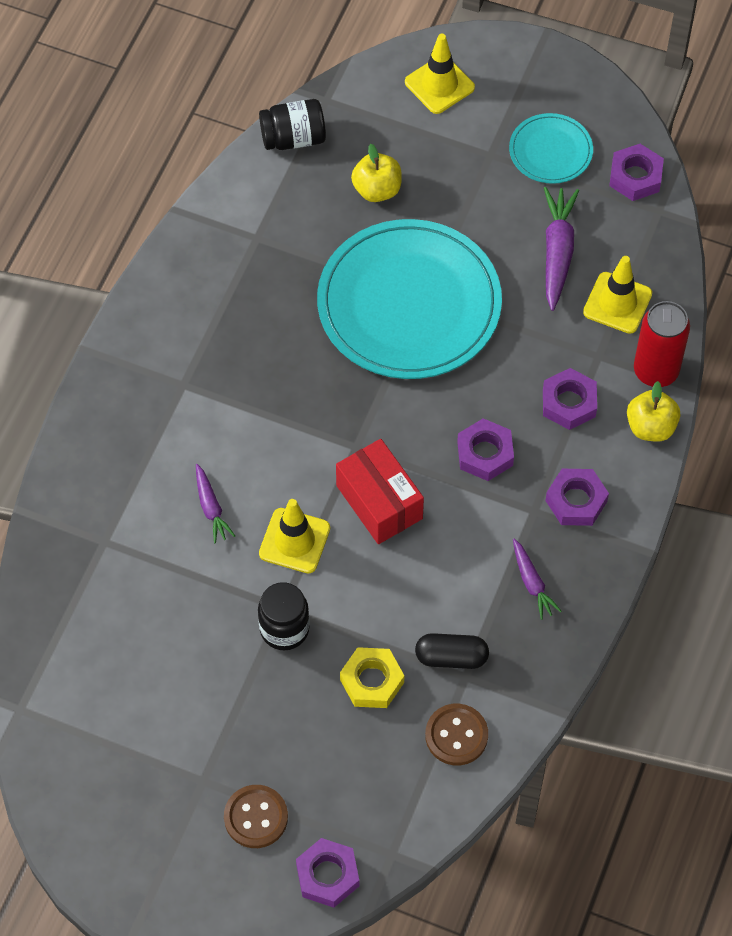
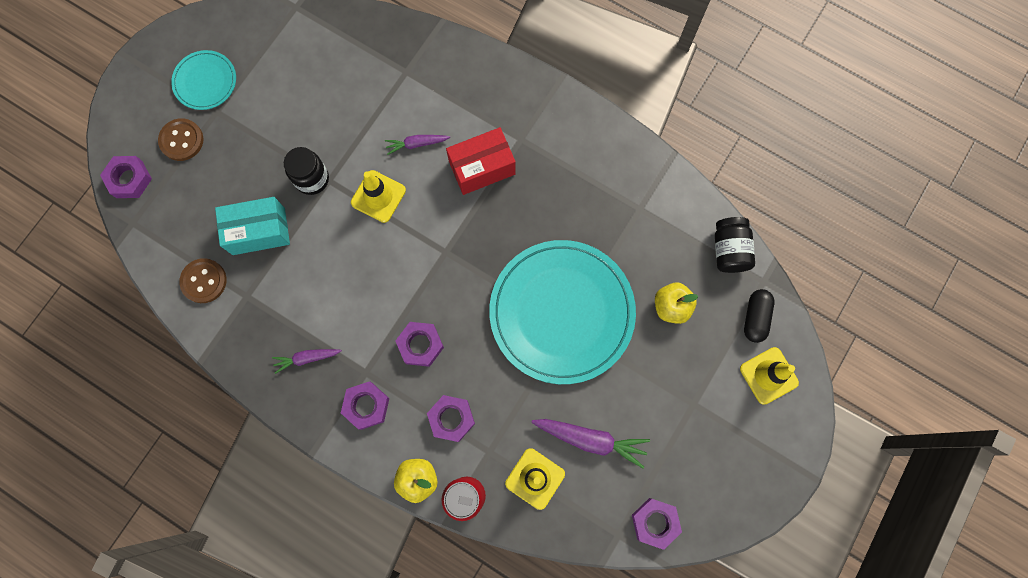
camera: 100 degrees right, 15 degrees up
(372, 681) = (259, 231): yellow nut -> turquoise box
(379, 502) = (396, 260): red box -> red box (482, 167)
(451, 657) = (263, 289): black capsule -> black capsule (755, 318)
(550, 151) = (690, 455): turquoise plate -> turquoise plate (205, 81)

